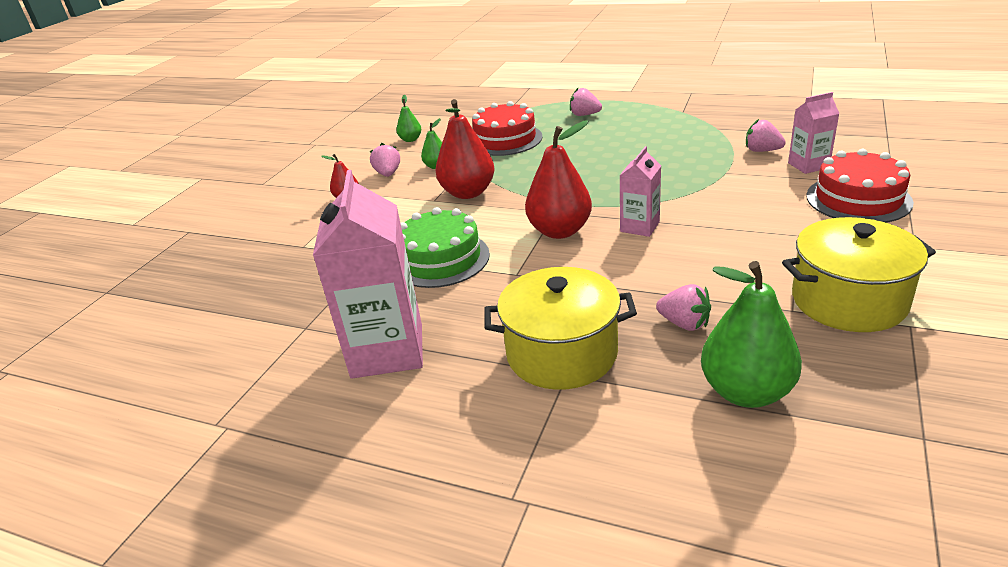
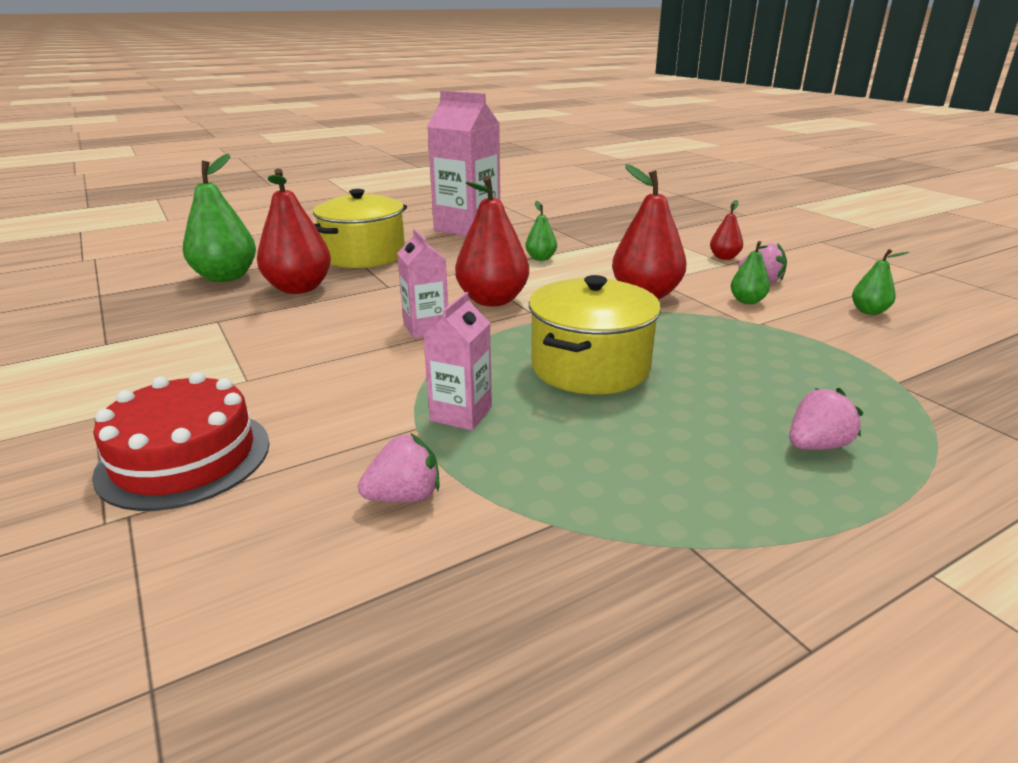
camera: 125 degrees right, 5 degrees down
(440, 259) = (541, 258): green cake -> green pear
(505, 139) = (783, 354): red cake -> none
(684, 323) = (299, 288): pink strawberry -> red pear
(808, 165) = (297, 495): pink carton -> pink carton (461, 414)
(848, 301) = (167, 341): yellow pot -> yellow pot (590, 367)

